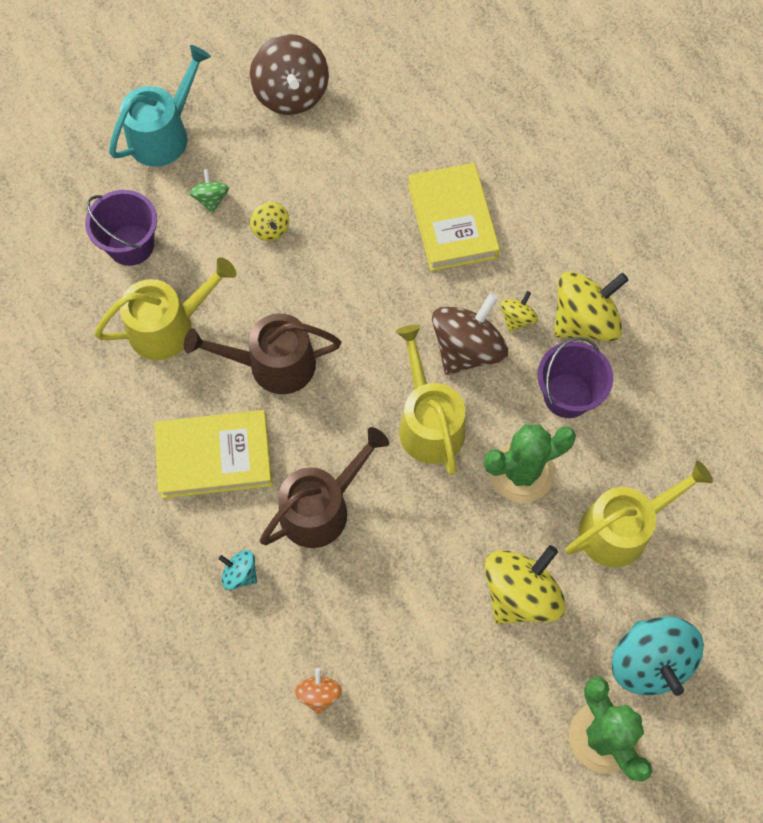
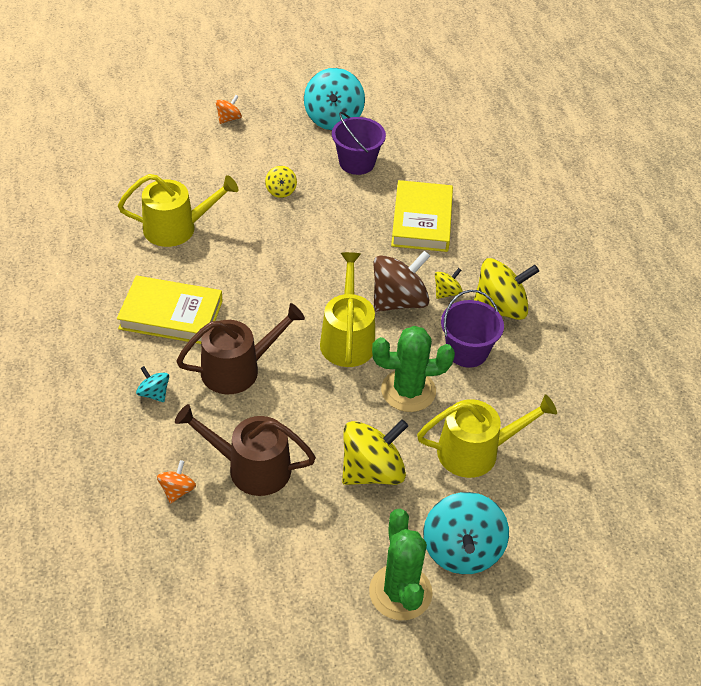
camera: 15 degrees right, 20 degrees down
(131, 245) = (173, 174): purple bucket -> purple bucket (357, 163)
(163, 134) = (229, 119): turquoise watering can -> orange spinning top
(211, 199) = (245, 163): green spinning top -> none
(273, 365) = (243, 271): brown watering can -> brown watering can (251, 468)
(291, 94) = (333, 118): brown spinning top -> turquoise spinning top

